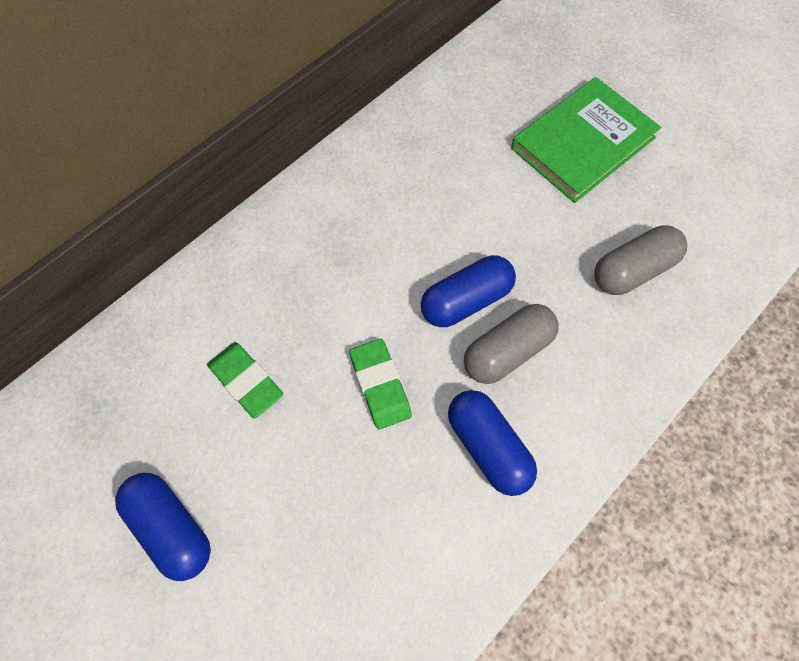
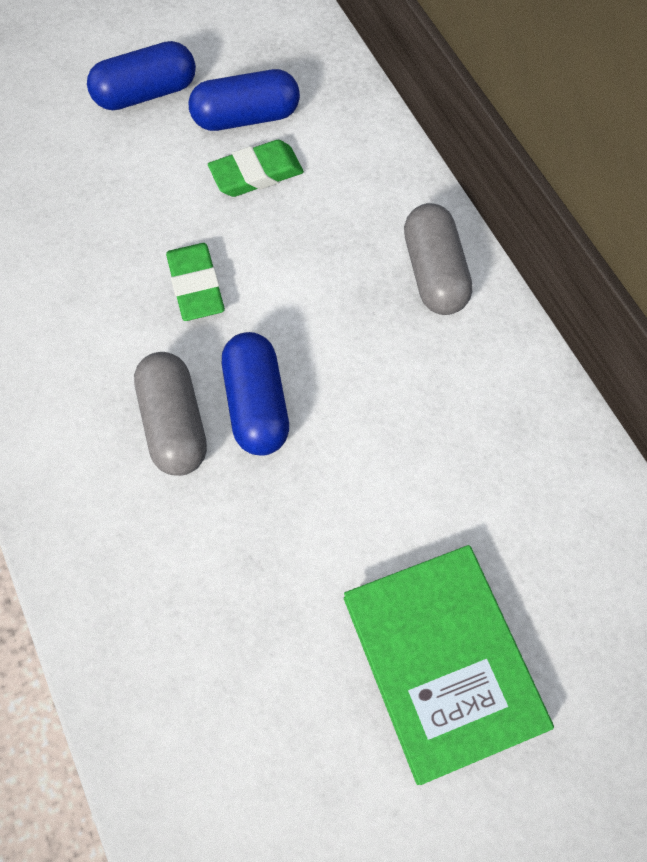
camera: 110 degrees right, 0 degrees up
(380, 385) = (196, 285): green eraser -> green eraser turned 75 degrees clockwise
(487, 447) = (82, 362): blue capsule -> blue capsule (246, 117)
(632, 270) = (212, 625): grey capsule -> grey capsule (434, 273)

